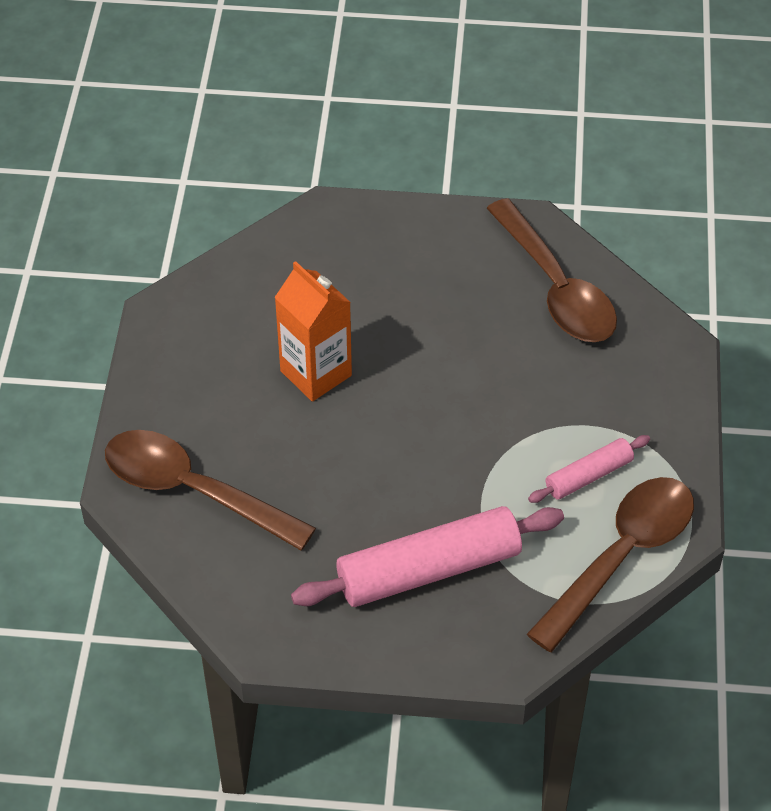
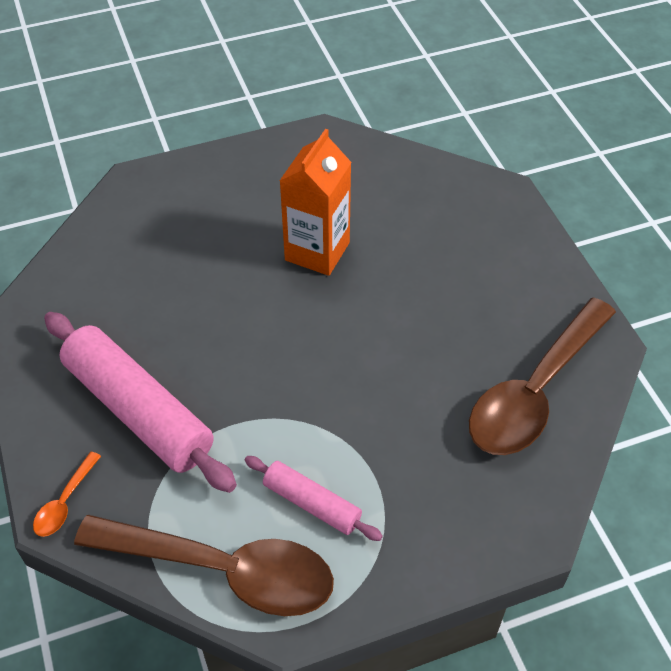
camera: 65 degrees right, 0 degrees up
(193, 490) = (152, 221): brown spoon -> none
(500, 652) = (65, 502): none -> orange spoon

